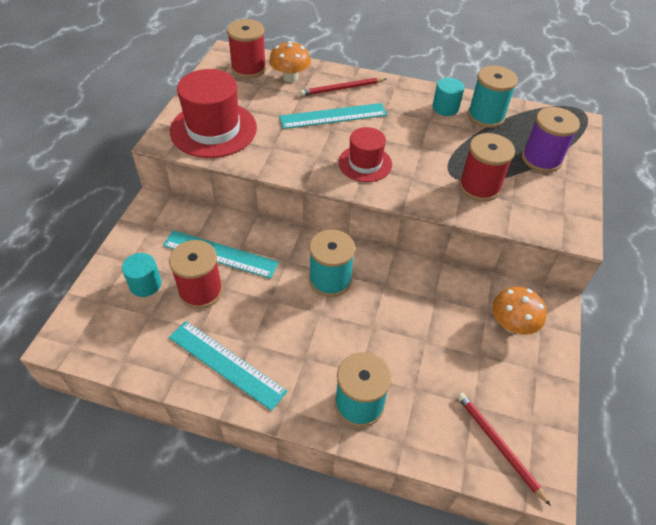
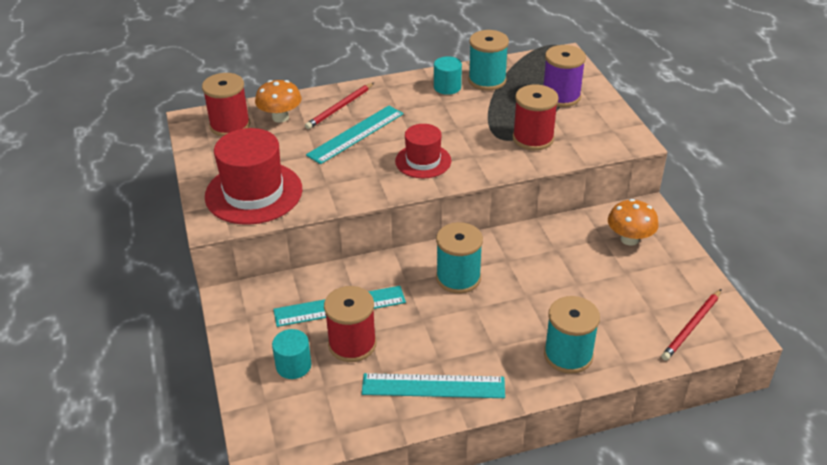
camera: 30 degrees left, 10 degrees down
(499, 446) = (692, 326): red pencil -> red pencil turned 75 degrees counterclockwise

